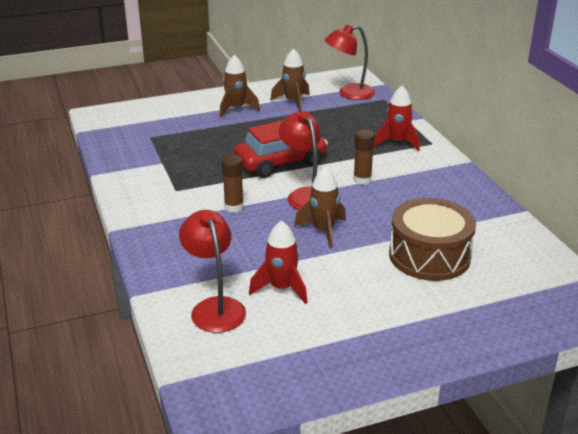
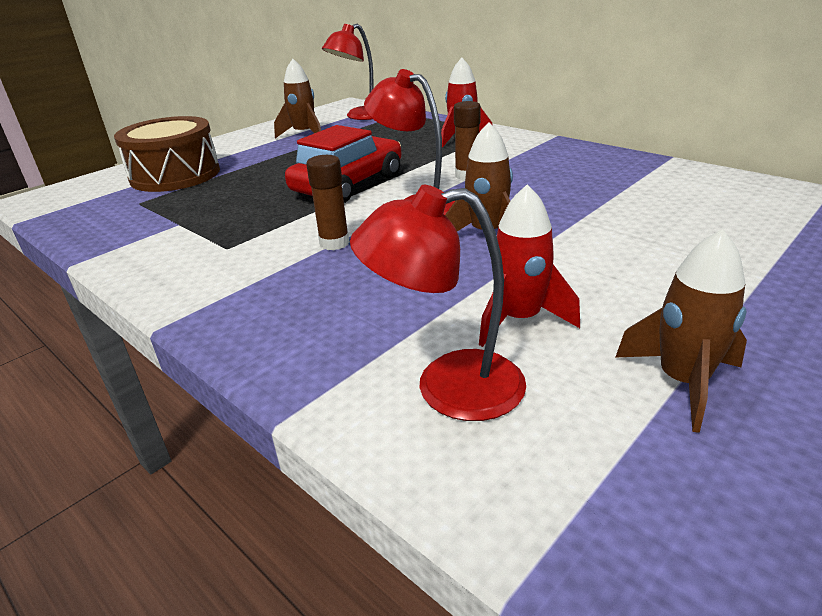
camera: 25 degrees left, 0 degrees up
(214, 307) = (447, 387): red lamp -> red lamp turned 45 degrees counterclockwise
(236, 109) = (239, 153): brown rocket -> brown rocket (682, 382)
(429, 256) = (647, 221): brown drum -> brown drum (175, 175)

